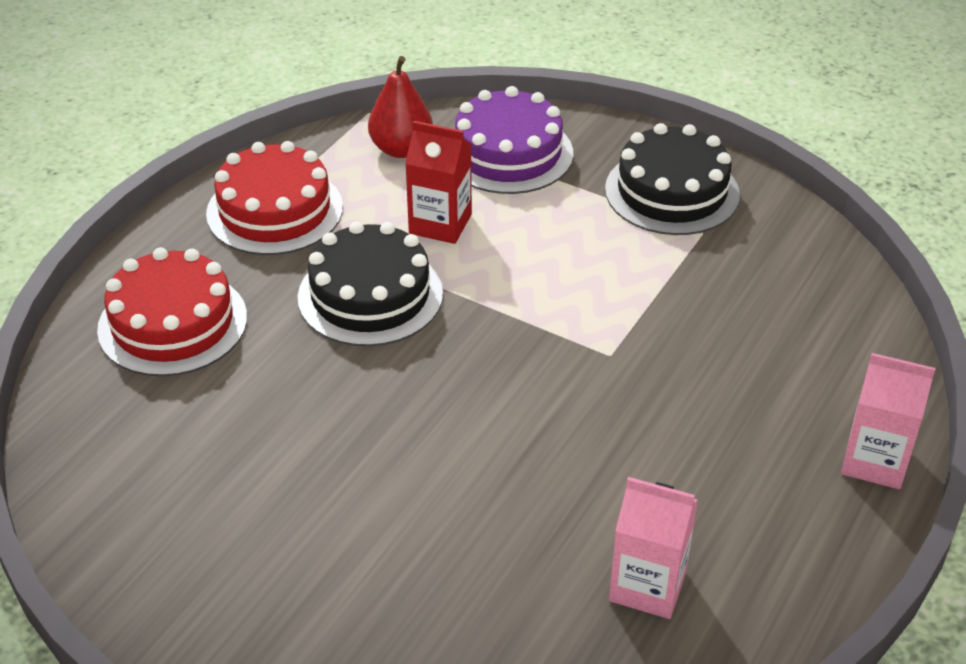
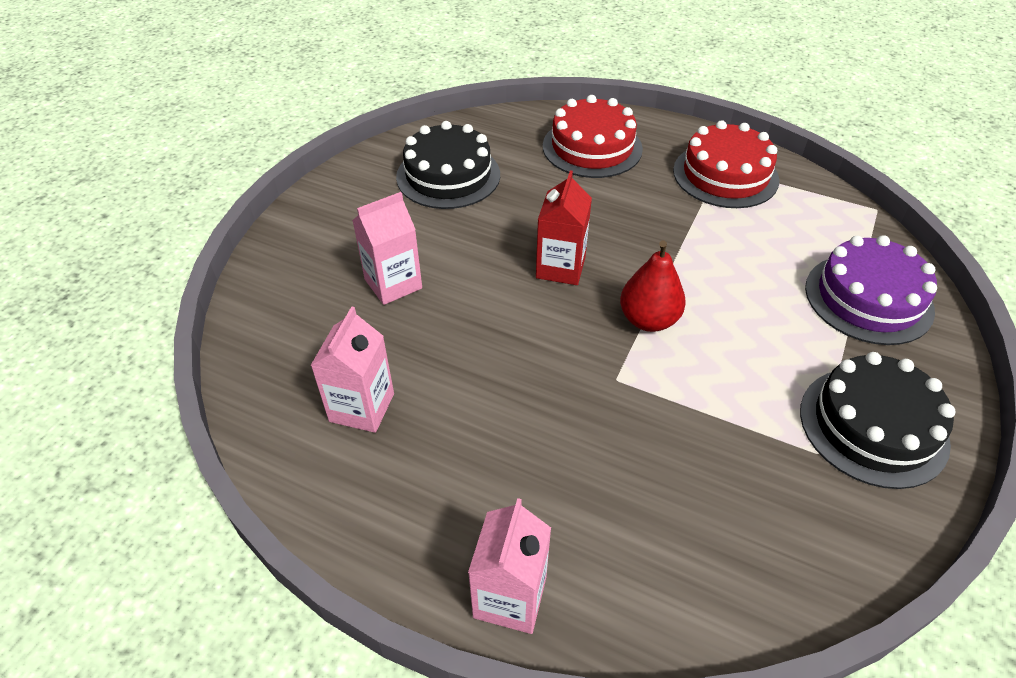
camera: 85 degrees right, 5 degrees up
(370, 295) = (647, 232): black cake -> black cake (448, 175)
(401, 149) = (836, 232): red pear -> red pear (648, 320)
(428, 557) = (393, 284): none -> pink carton
(440, 224) = (747, 262): red carton -> red carton (560, 267)

